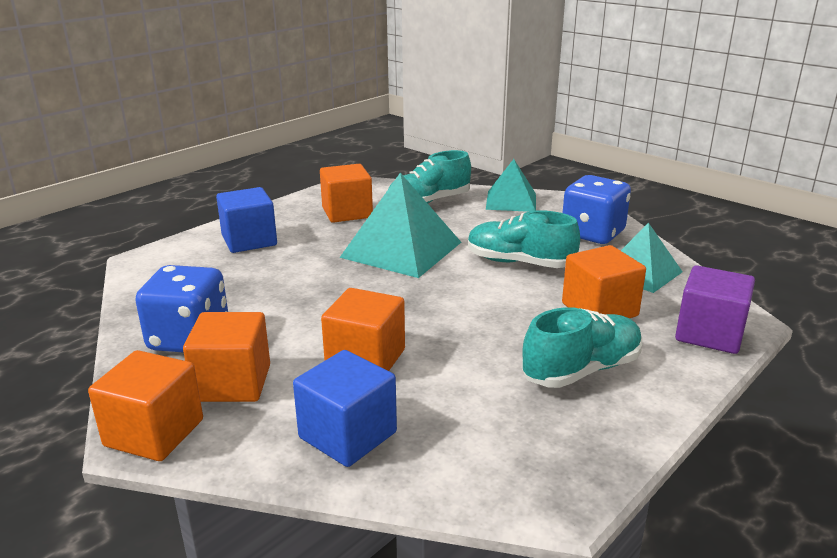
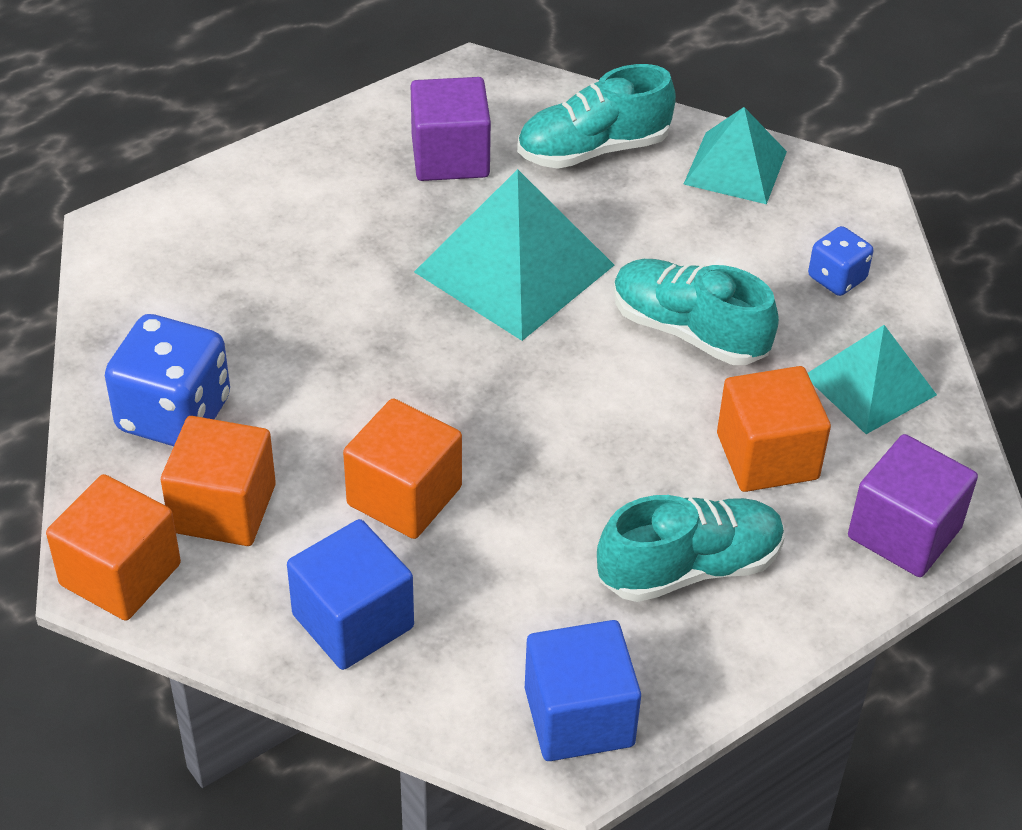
camera: 10 degrees right, 20 degrees up
(249, 240) = (282, 207): blue cube -> blue cube (579, 717)
(347, 212) = (450, 157): orange cube -> purple cube
(592, 234) = (837, 278): blue dice -> blue dice, size x0.54

